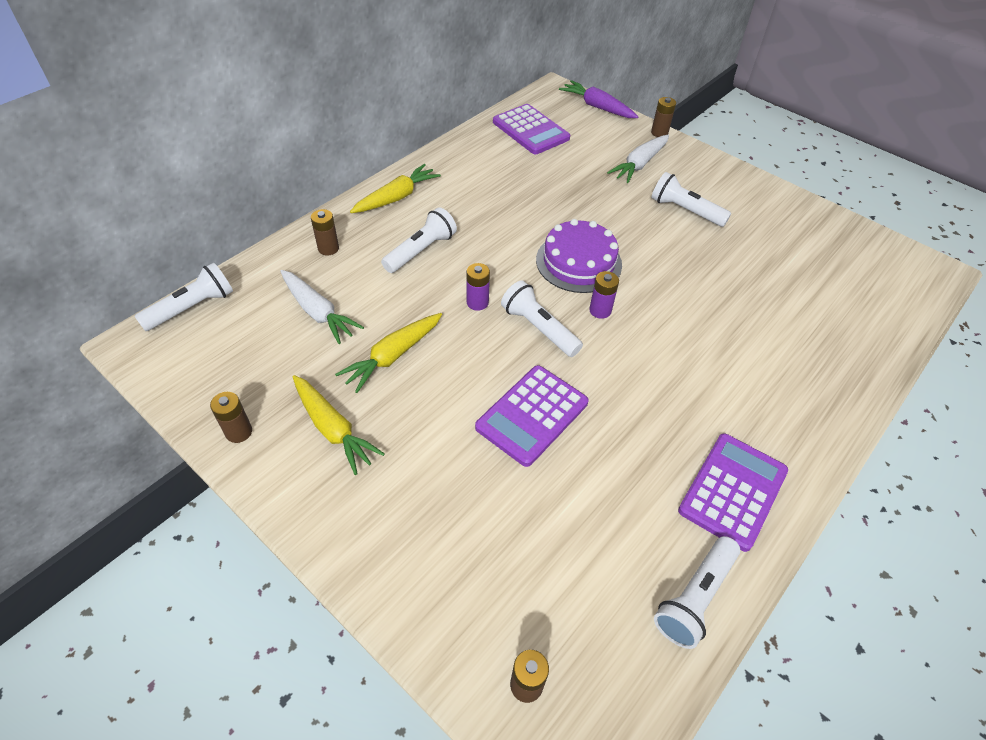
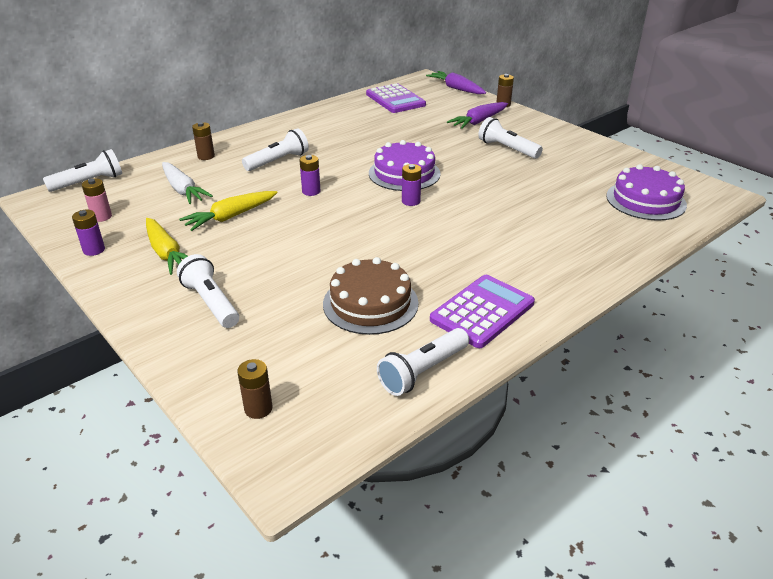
camera: 10 degrees right, 15 degrees down
(229, 370) = (101, 217): none -> pink battery
(239, 432) = (94, 250): brown battery -> purple battery
(396, 197) = (271, 131): yellow carrot -> none
(532, 415) = (329, 256): purple calculator -> none
(539, 328) = (355, 208): white flashlight -> white flashlight (211, 302)
(603, 491) = (370, 303): none -> brown cake
(639, 164) = (479, 121): white carrot -> purple carrot
(860, 287) = (645, 200): none -> purple cake

